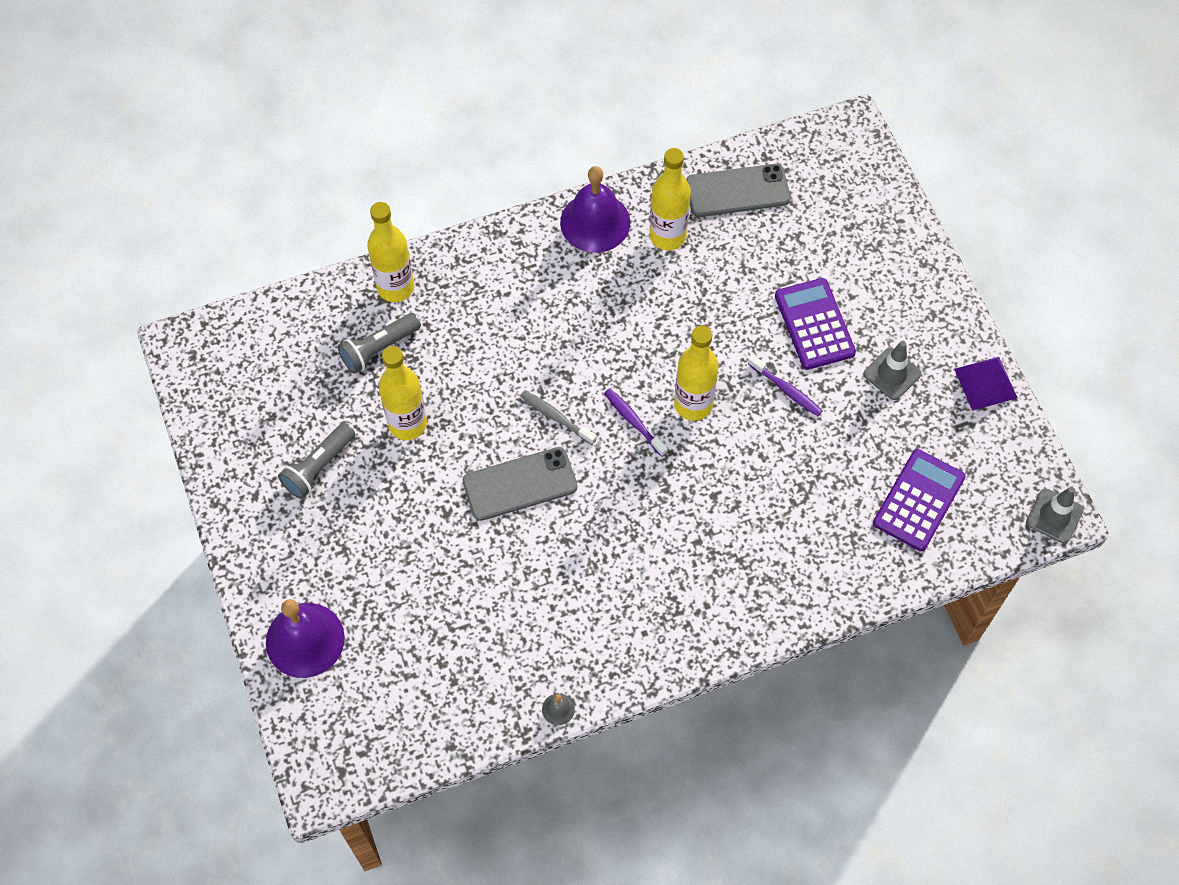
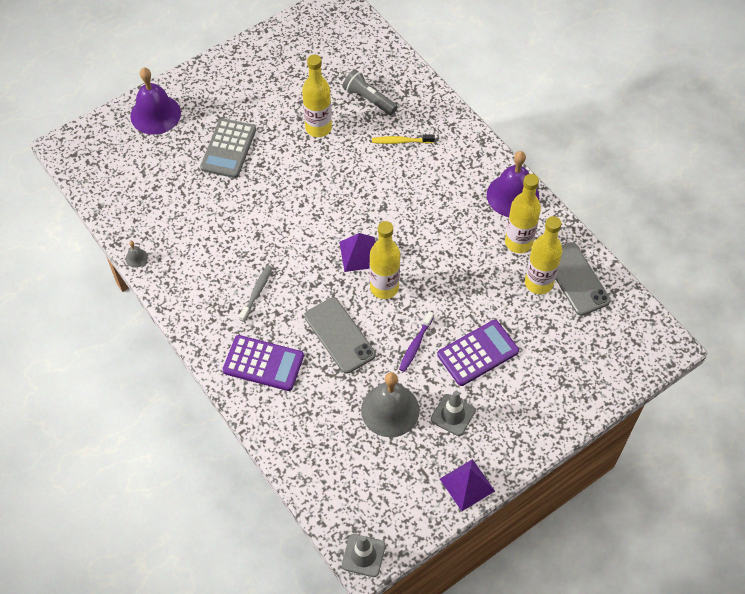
camera: 75 degrees right, 5 degrees down
(318, 467) = (274, 90): grey flashlight -> none
(395, 287) = (418, 96): yellow bottle -> yellow bottle (538, 283)
(405, 549) = (228, 149): none -> grey calculator
(466, 327) = (401, 141): none -> yellow toothbrush
(520, 484) = (292, 199): grey phone -> grey phone (339, 335)
(556, 417) = (348, 208): grey toothbrush -> grey toothbrush (257, 292)
(633, 421) = (359, 254): purple toothbrush -> purple pyramid
(870, 441) = (390, 410): none -> grey bell
(918, 500) = (349, 452): purple calculator -> purple calculator (263, 363)

